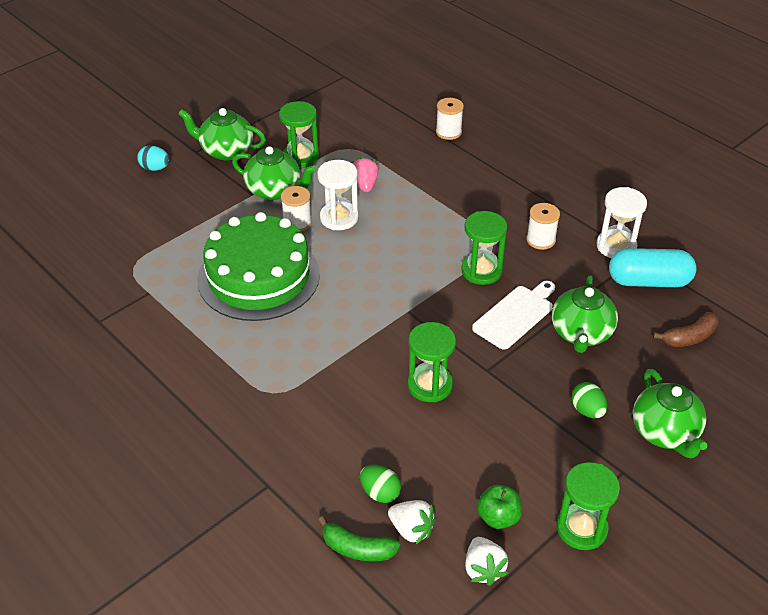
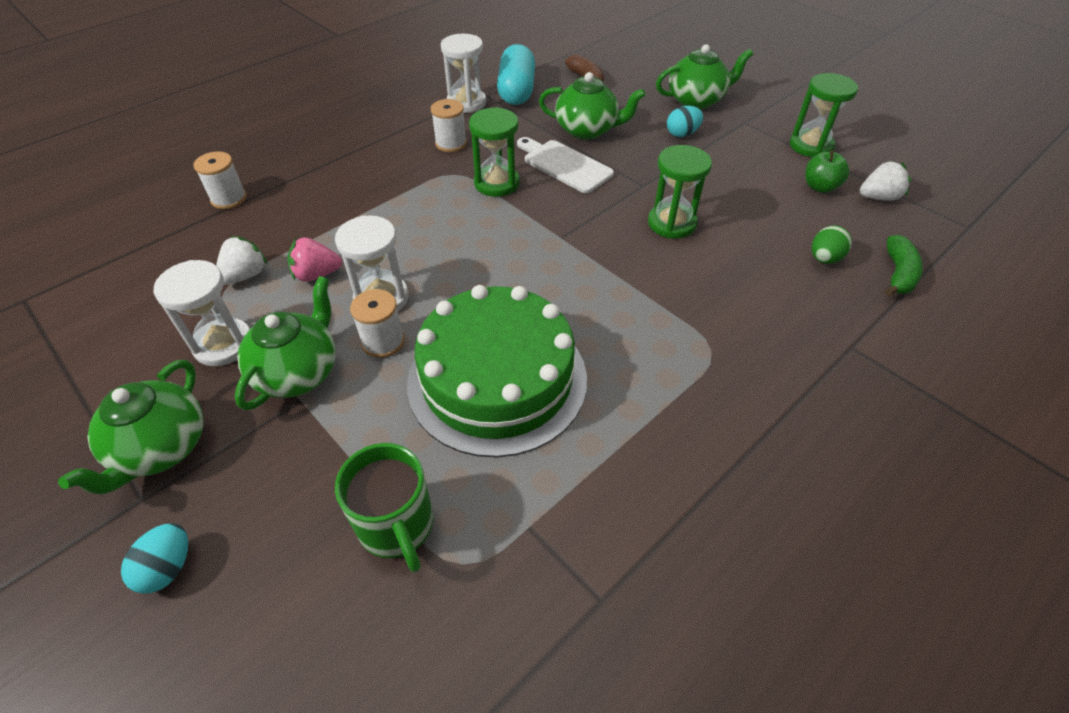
camera: 90 degrees left, 5 degrees up
(160, 241) = (397, 526): none -> green mug
(301, 157) = (223, 344): green hourglass -> white hourglass
(411, 530) = (858, 238): white strawberry -> white strawberry (245, 275)
(587, 410) = (682, 134): green egg -> turquoise egg

